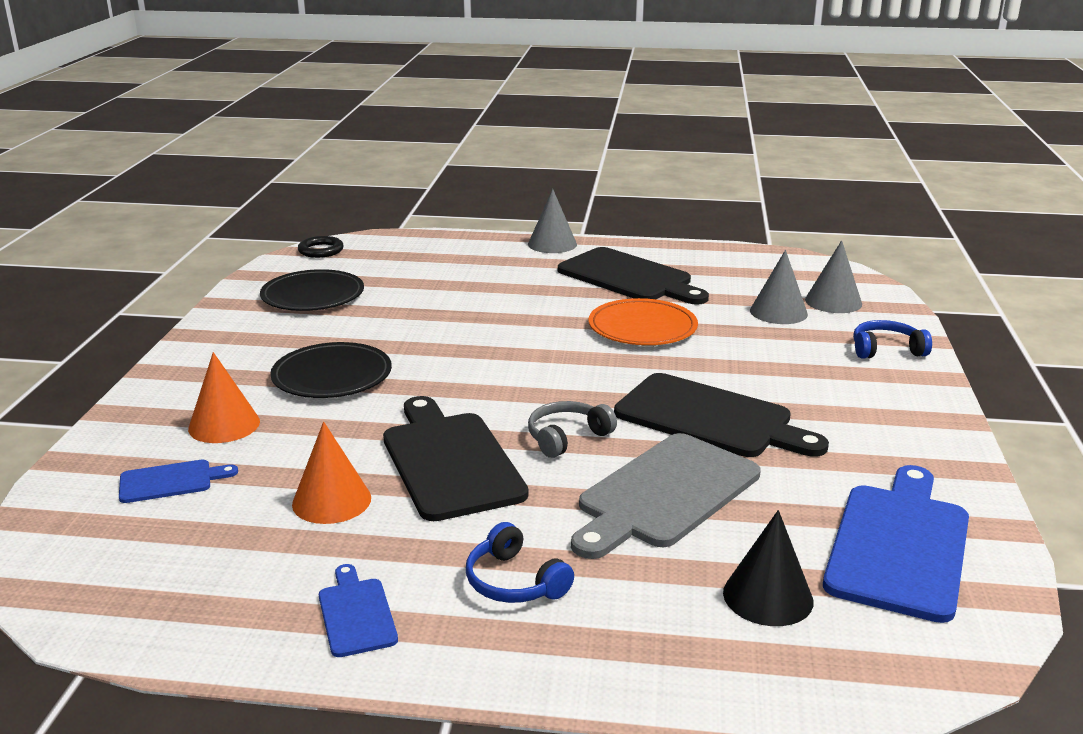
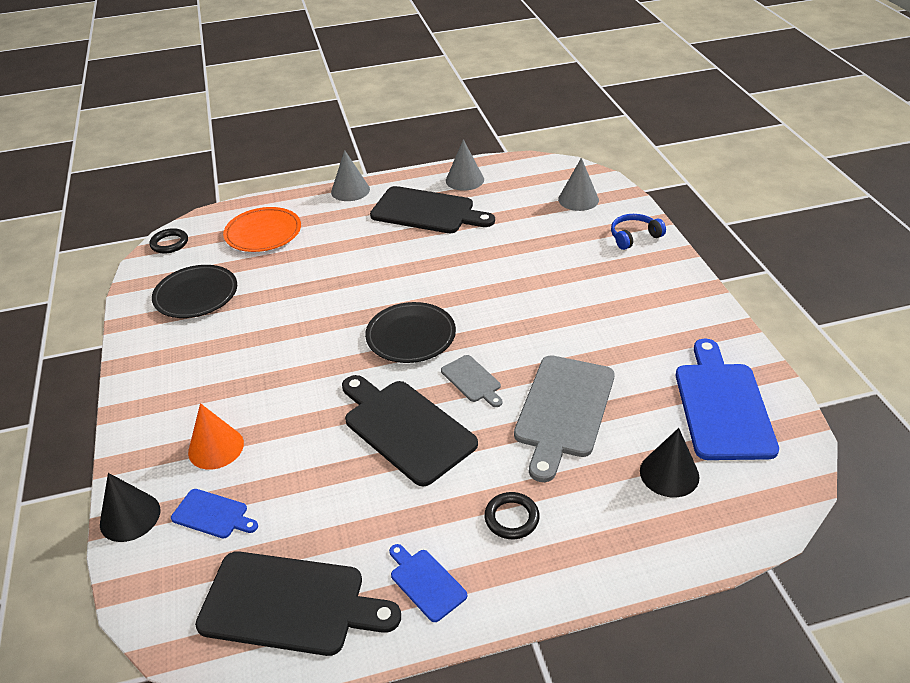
camera: 20 degrees left, 15 degrees up
(86, 460) = (130, 517): none -> black cone
(171, 481) = (213, 515): blue cutting board -> blue cutting board turned 60 degrees clockwise
(331, 501) = (345, 492): orange cone -> none
(332, 376) = (267, 373): black plate -> black plate (411, 336)
(514, 582) = (511, 518): blue headphones -> black ring
(567, 437) = (472, 380): grey headphones -> grey cutting board
(642, 327) = (464, 260): orange plate -> orange plate (263, 233)
(710, 418) = (556, 333): black cutting board -> black cutting board (290, 604)
(778, 312) = (548, 219): grey cone -> grey cone (464, 180)

